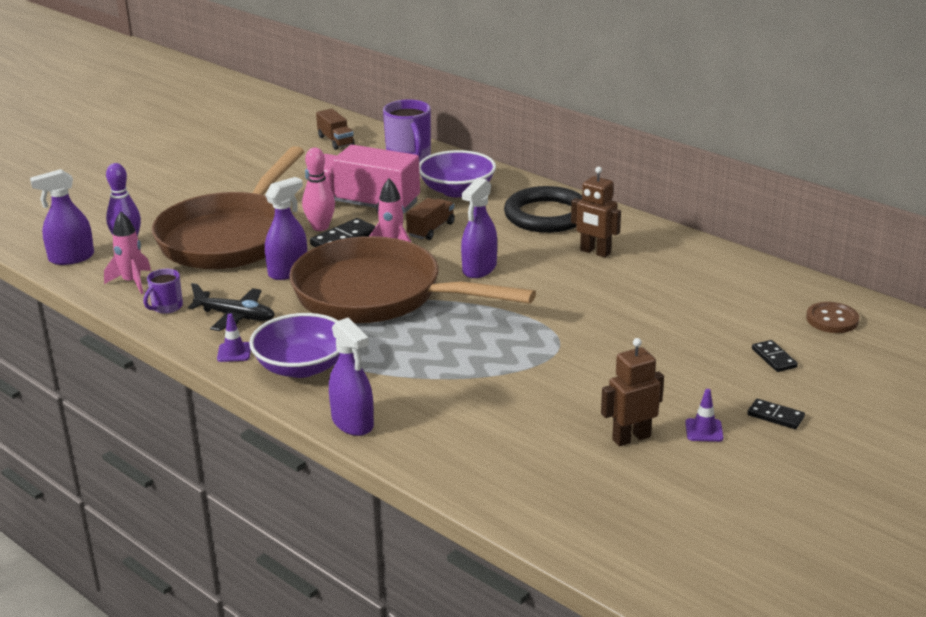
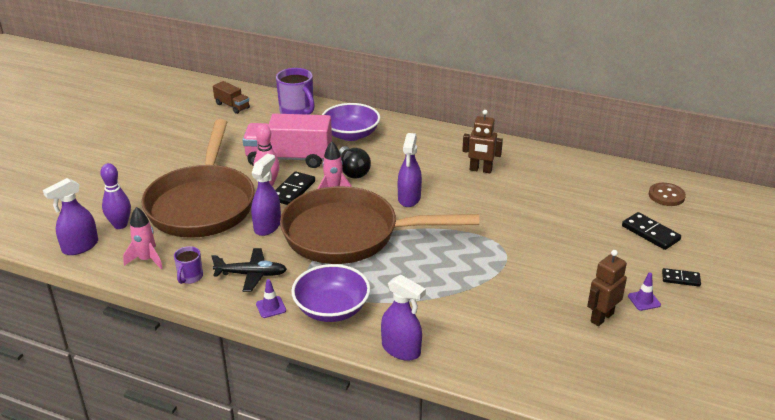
camera: 20 degrees left, 5 degrees up
(431, 229) = (353, 171): brown truck -> black light bulb
(546, 215) = (428, 145): black ring -> none
(774, 358) = (650, 233): black domino -> black domino, size x1.57

